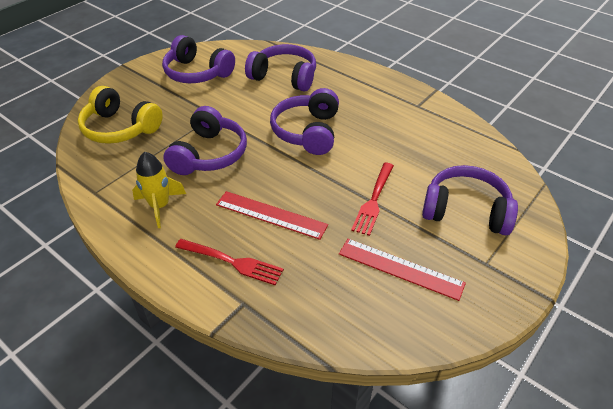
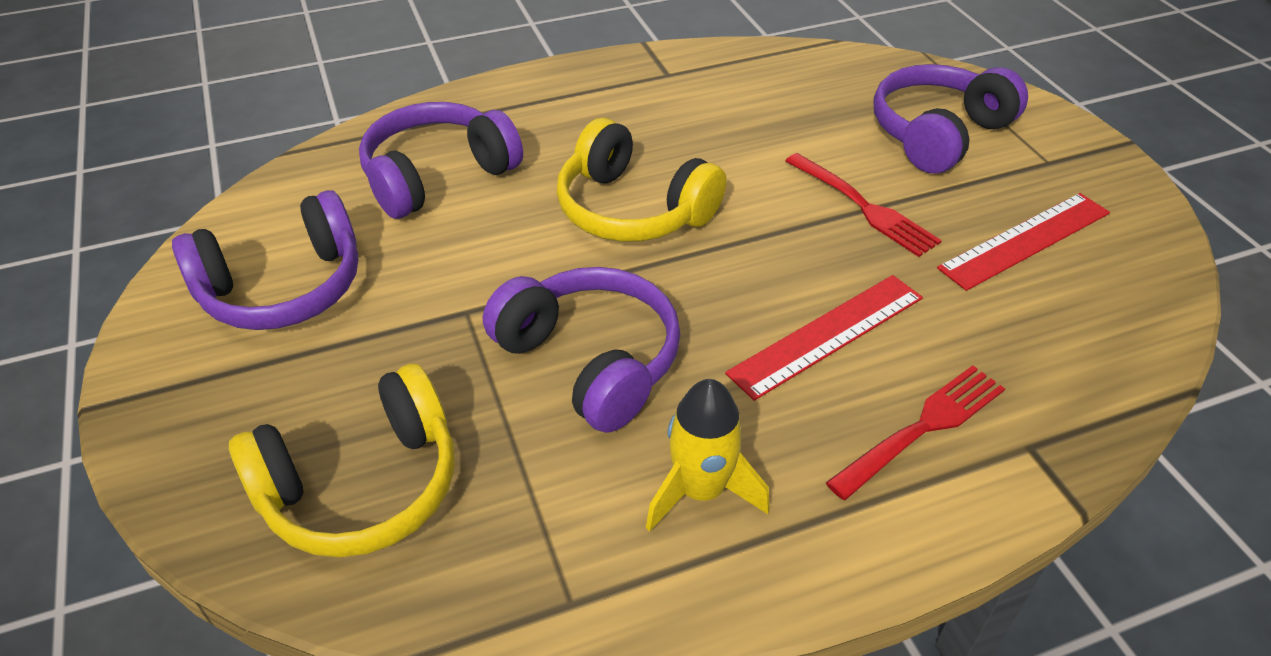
camera: 60 degrees left, 0 degrees up
(307, 132) = (633, 209): purple headphones -> yellow headphones

